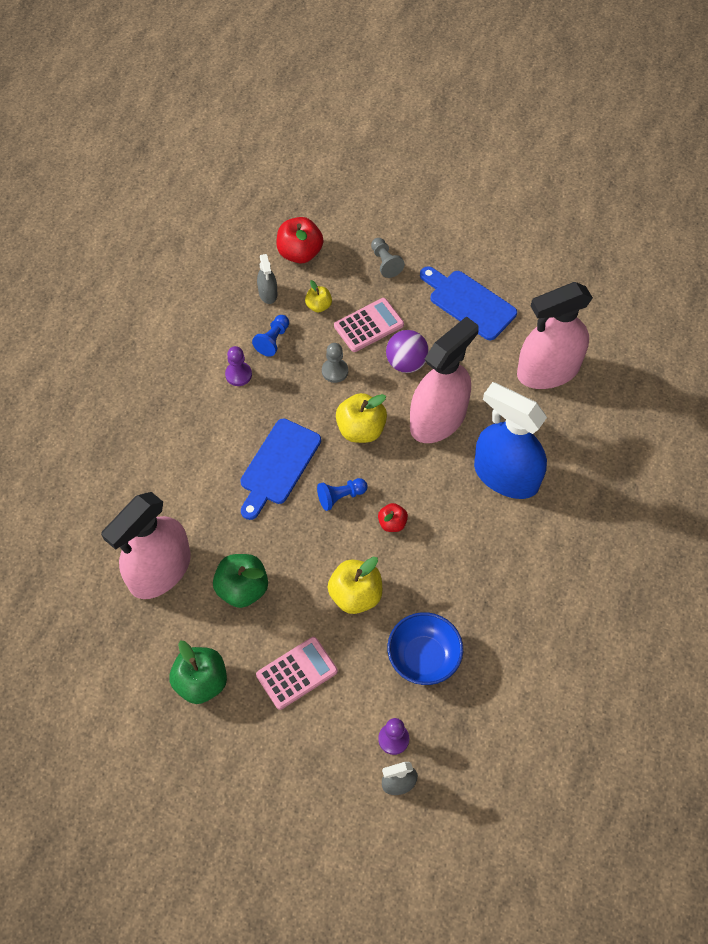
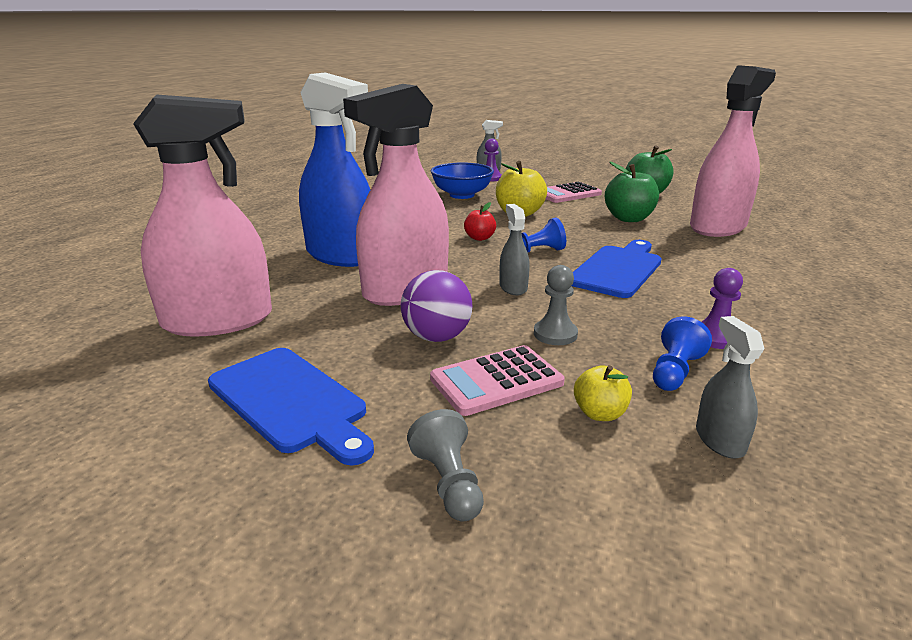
camera: 175 degrees left, 35 degrees down
(300, 253) = (675, 520): red apple -> none
(361, 429) = (513, 287): yellow apple -> grey spray bottle

